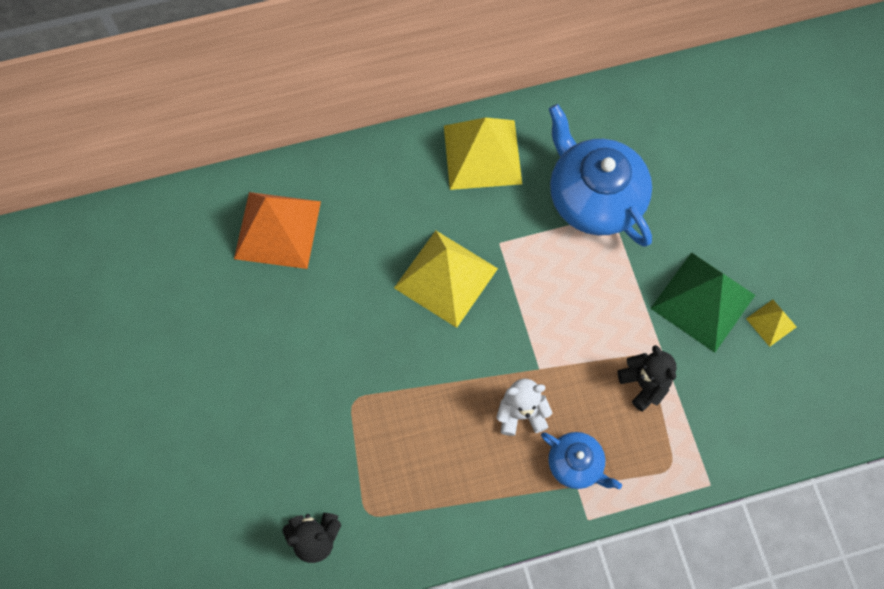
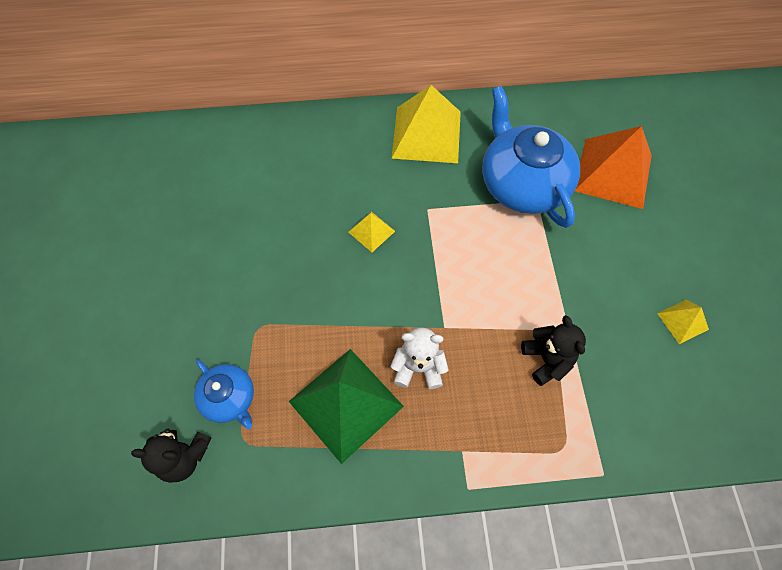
camera: 10 degrees right, 5 degrees down
(278, 229) = (230, 168): orange pyramid -> orange pyramid (613, 172)
(446, 278) = (371, 231): yellow pyramid -> yellow pyramid, size x0.47
(576, 464) = (465, 428): blue teapot -> blue teapot (229, 398)
(703, 301) = (615, 291): green pyramid -> green pyramid (346, 404)

